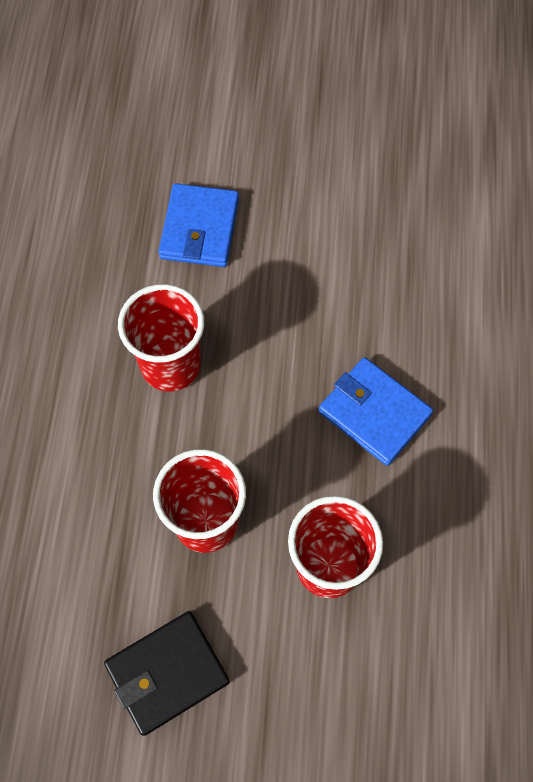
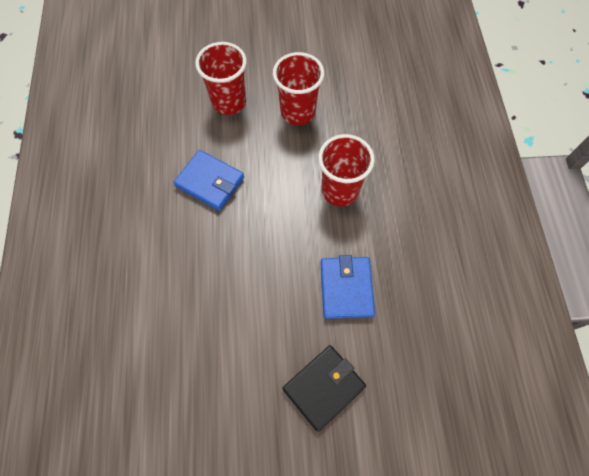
camera: 170 degrees right, 0 degrees up
(167, 673) = (301, 49): black wallet -> black wallet (323, 387)

